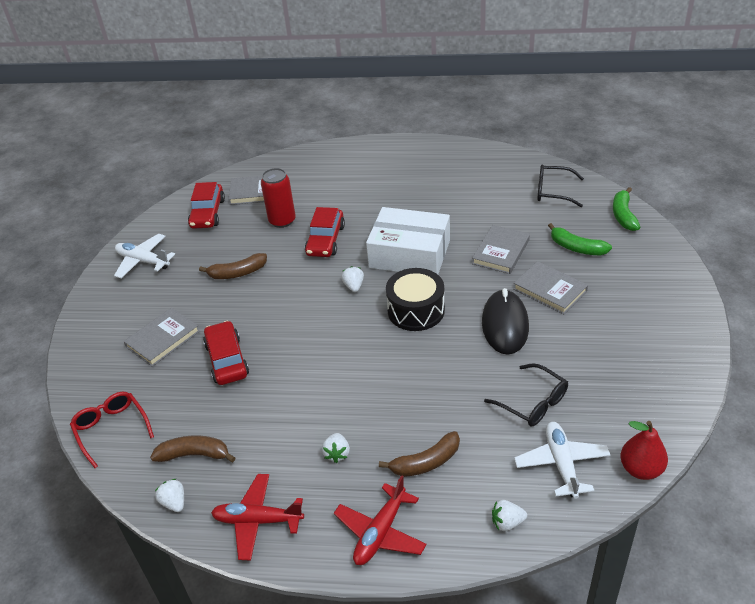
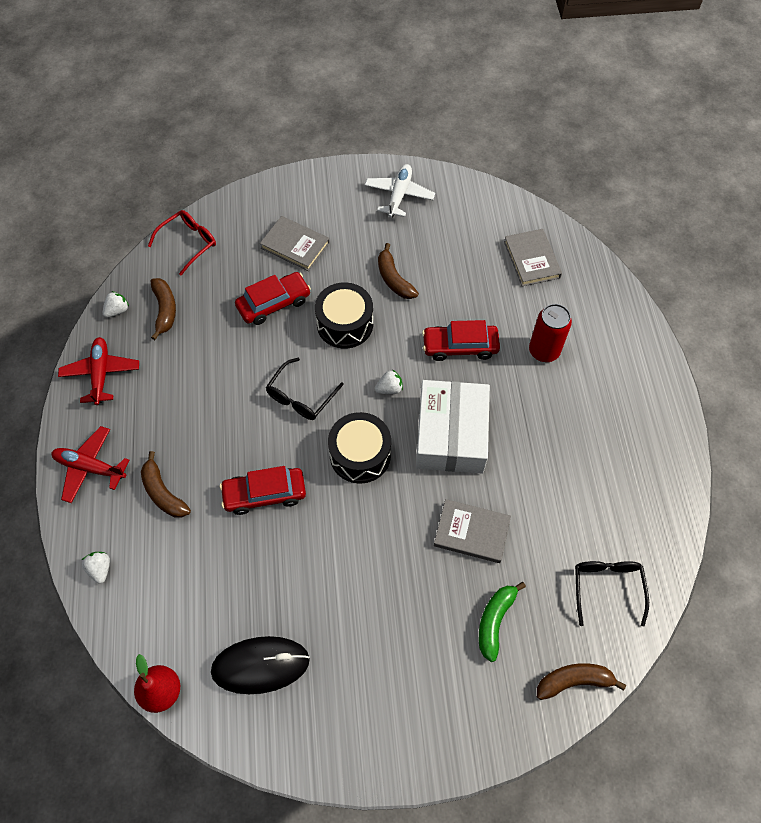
camera: 75 degrees right, 20 degrees up
(208, 213) = (484, 226): red car -> red car (264, 494)
(273, 309) = (345, 324): none -> black drum
(282, 221) = (485, 297): red can -> red can (544, 351)
(337, 454) = (170, 418): white strawberry -> none
(505, 325) = (349, 547): black mouse -> black mouse (260, 665)
(533, 403) = (240, 583): black glasses -> black glasses (301, 397)
(550, 290) = (412, 592): grey book -> none
(561, 464) = (165, 614): white plane -> none
(623, 215) = (573, 681): green banana -> brown banana

